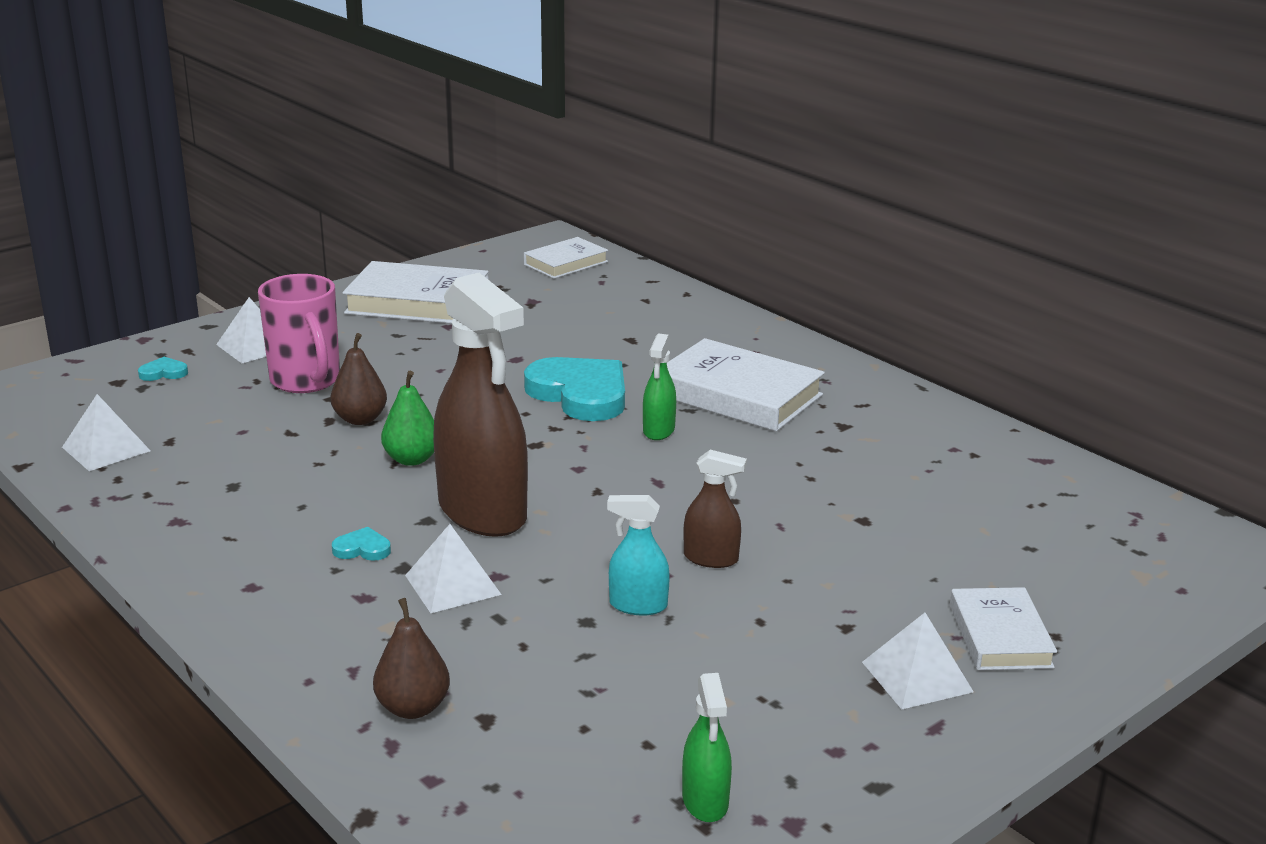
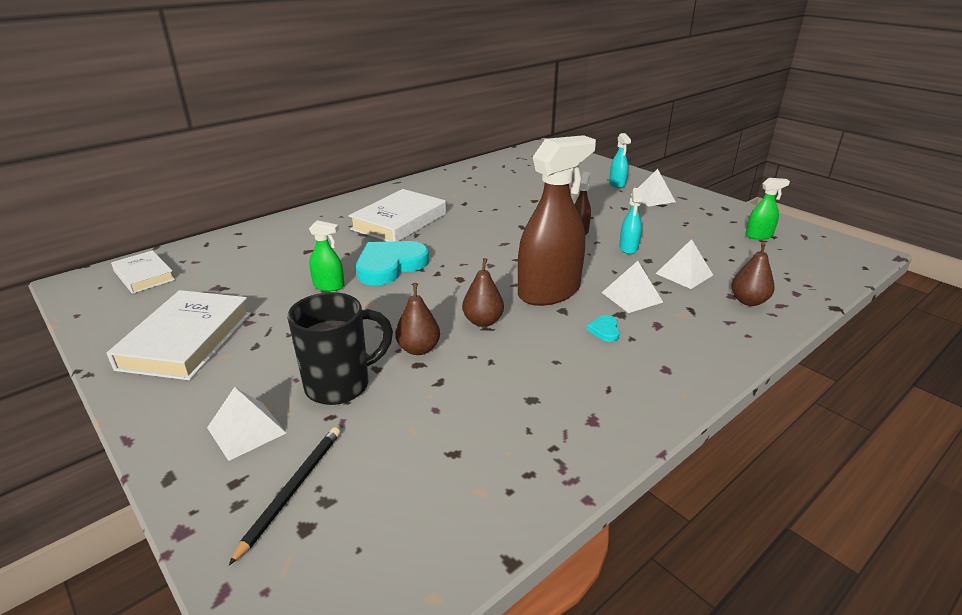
camera: 90 degrees left, 5 degrees up
(106, 449) = (471, 497): white pyramid -> white pyramid (684, 274)
(163, 373) = (292, 490): turquoise heart -> black pencil
(306, 381) = (340, 385): pink mug -> black mug
(412, 459) = (483, 321): green pear -> brown pear
(658, 430) = (443, 242): green spray bottle -> green spray bottle (329, 286)
(1000, 636) = (617, 184): white book -> turquoise spray bottle

